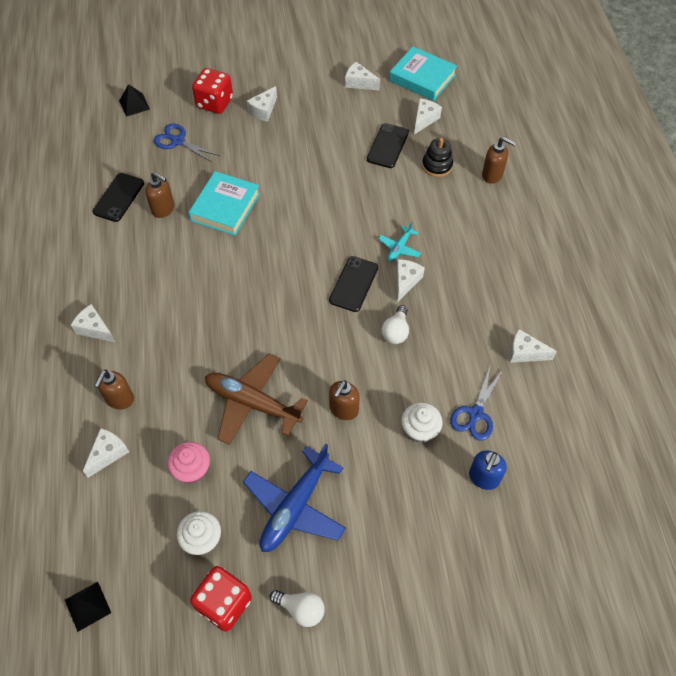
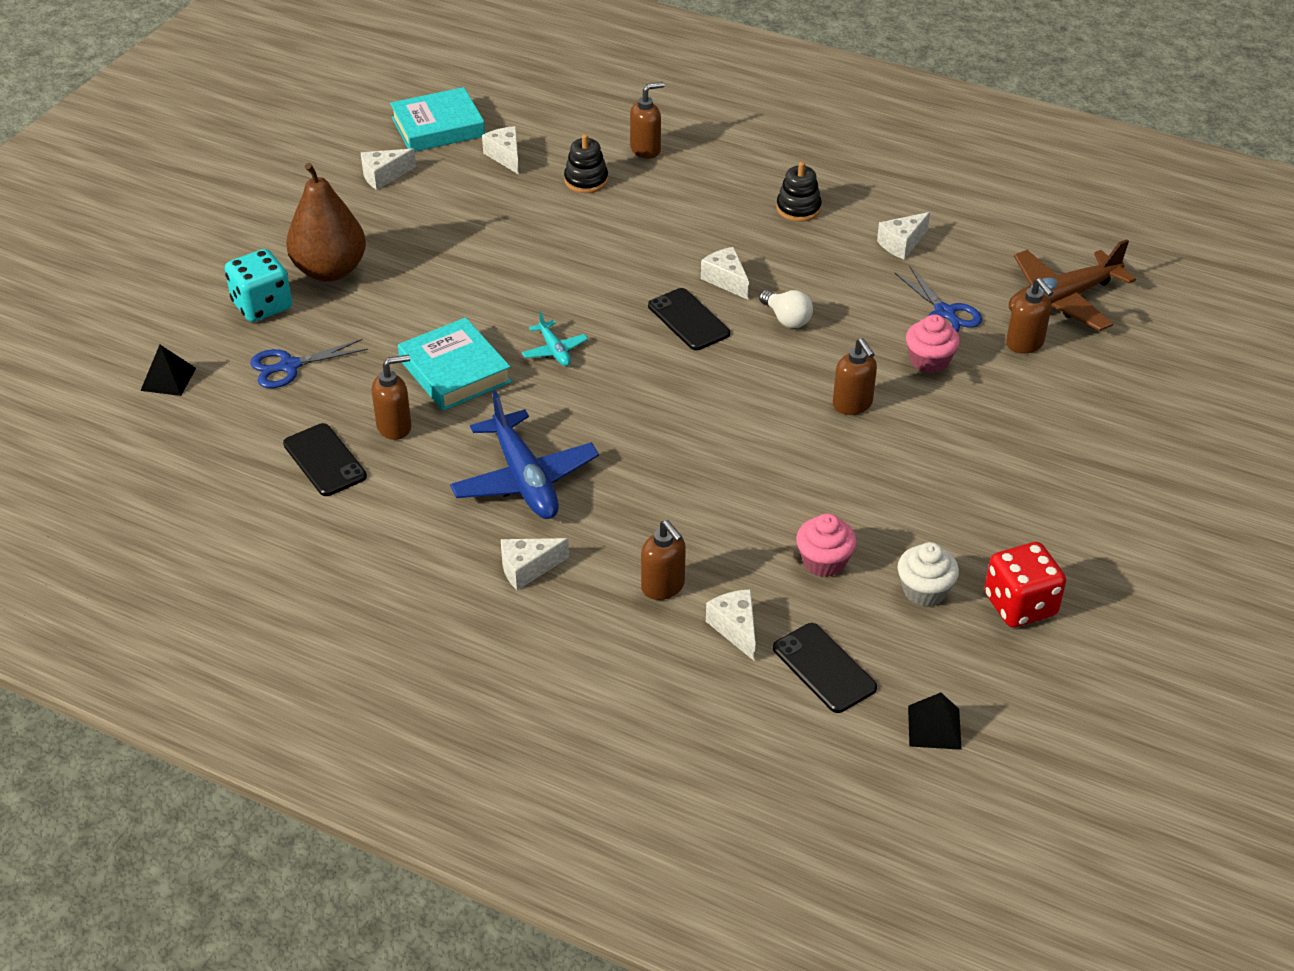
camera: 55 degrees left, 15 degrees down
(215, 103) = (262, 306): red dice -> turquoise dice
(252, 403) = (776, 473): brown plane -> brown plane (1061, 300)
(263, 110) = (330, 270): white cheese -> brown pear
(295, 507) = (945, 497): blue plane -> blue plane (525, 479)
(301, 609) = (1072, 546): white light bulb -> none
(387, 146) = (512, 201): black phone -> black phone (824, 668)
(399, 248) = (674, 263): turquoise plane -> turquoise plane (554, 350)
(420, 430) = (929, 361): white cupcake -> pink cupcake
(483, 478) = (1025, 344): blue soap dispenser -> brown soap dispenser
(508, 279) = (798, 208): none -> black stacking toy

